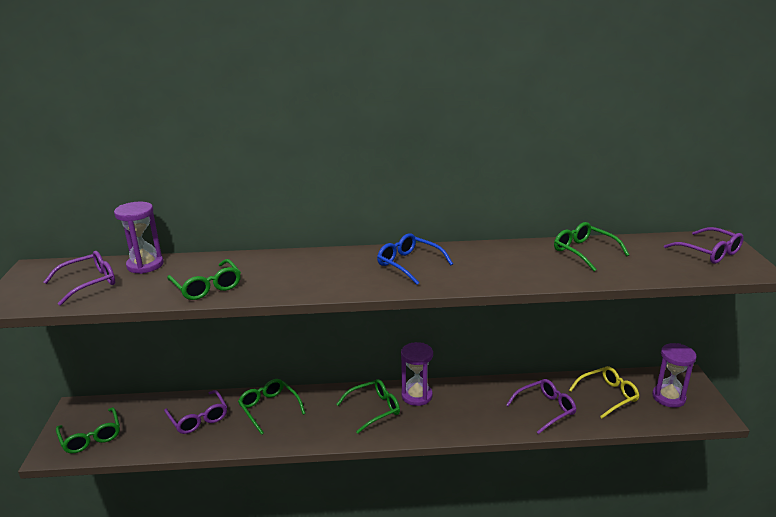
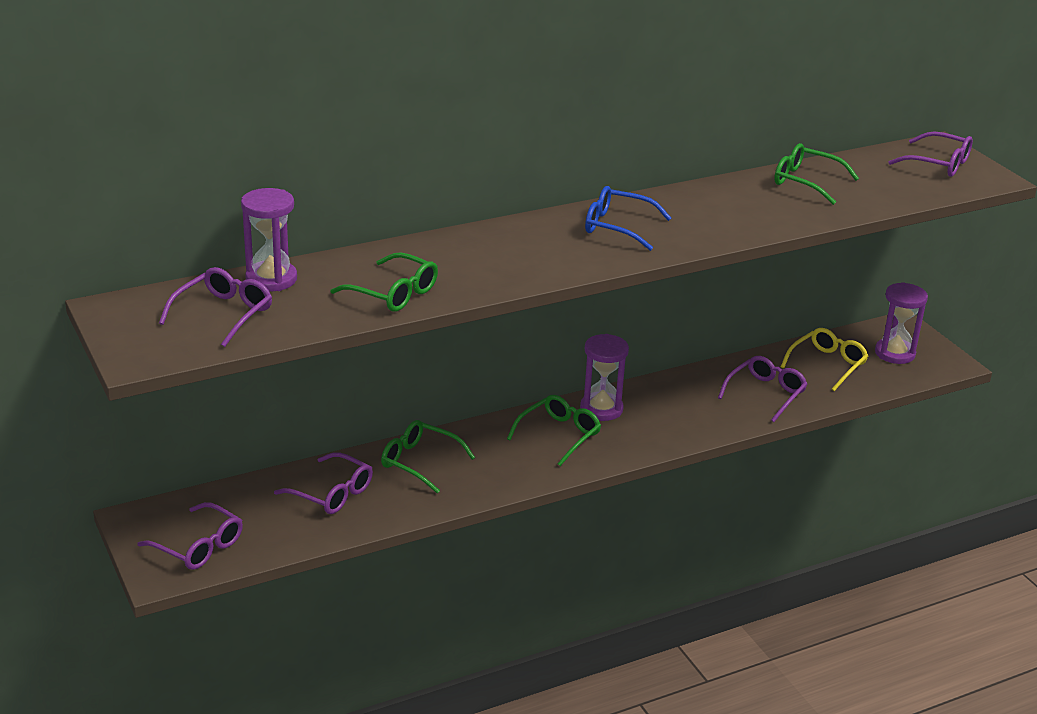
camera: 25 degrees left, 5 degrees up
(91, 437) = (199, 546): green glasses -> purple glasses

